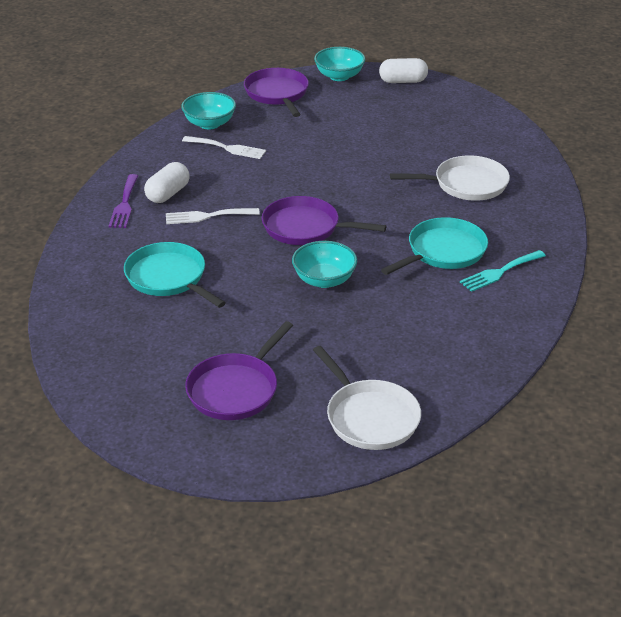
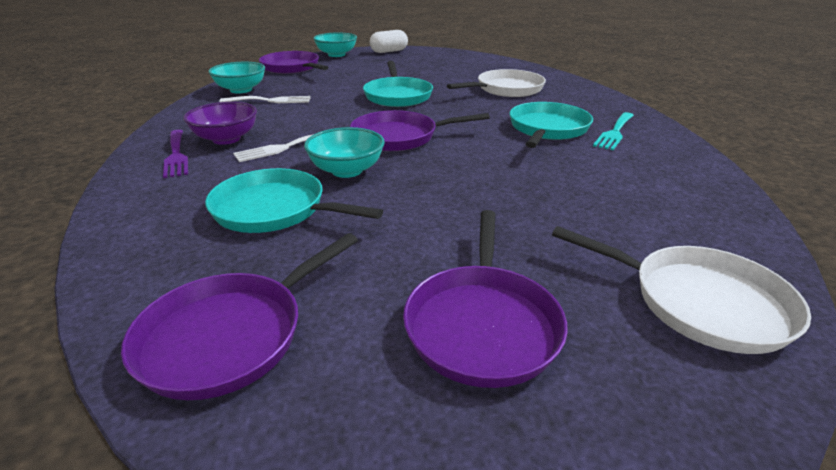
camera: 25 degrees left, 5 degrees down
(106, 355) = (229, 336): none -> purple pan
(168, 194) = (226, 139): white capsule -> purple bowl
(324, 280) = (464, 171): turquoise bowl -> turquoise bowl (347, 170)
(348, 169) = (397, 96): none -> turquoise pan

